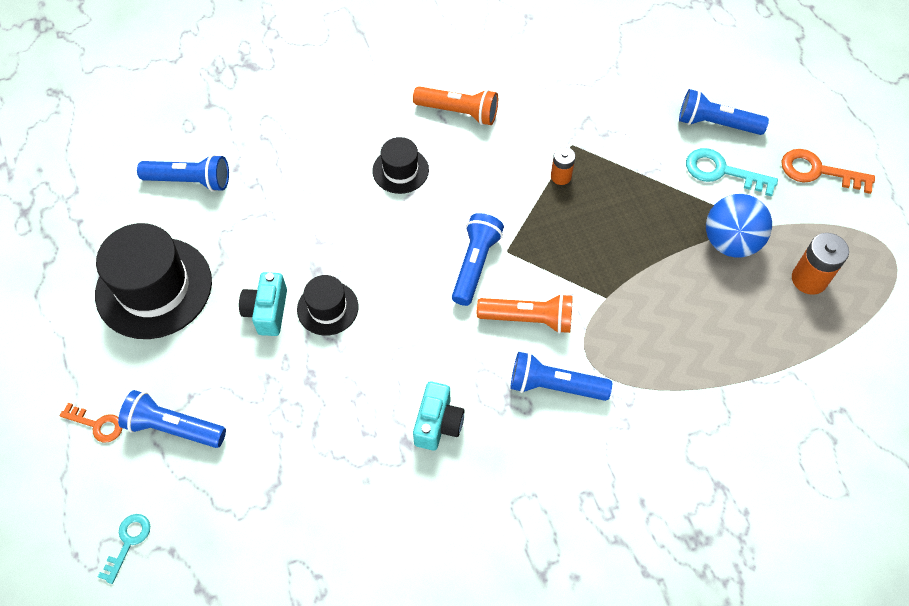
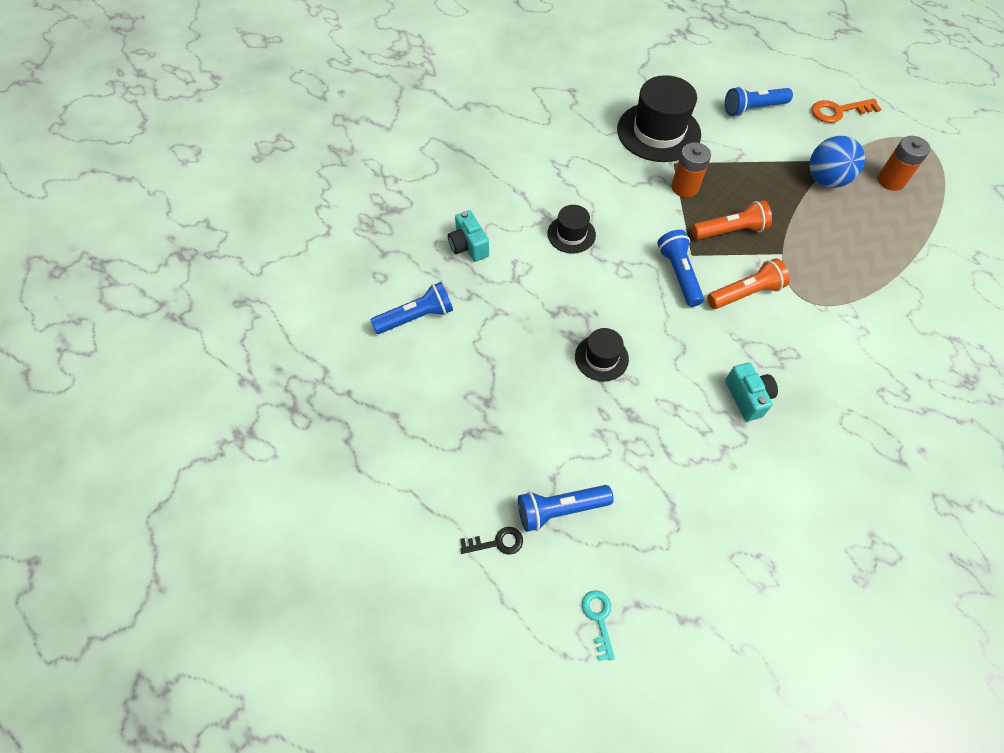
camera: 30 degrees left, 0 degrees up
(97, 424) = (497, 542): orange key -> black key
(154, 288) = (455, 412): black hat -> black hat (658, 132)
(267, 311) = (559, 384): turquoise camera -> turquoise camera (468, 246)
(458, 112) = (578, 175): orange flashlight -> orange flashlight (730, 231)
(554, 385) = (800, 329): blue flashlight -> none
(561, 176) = (684, 187): orange battery -> orange battery, size x1.60
(722, 171) = (782, 137): turquoise key -> none

